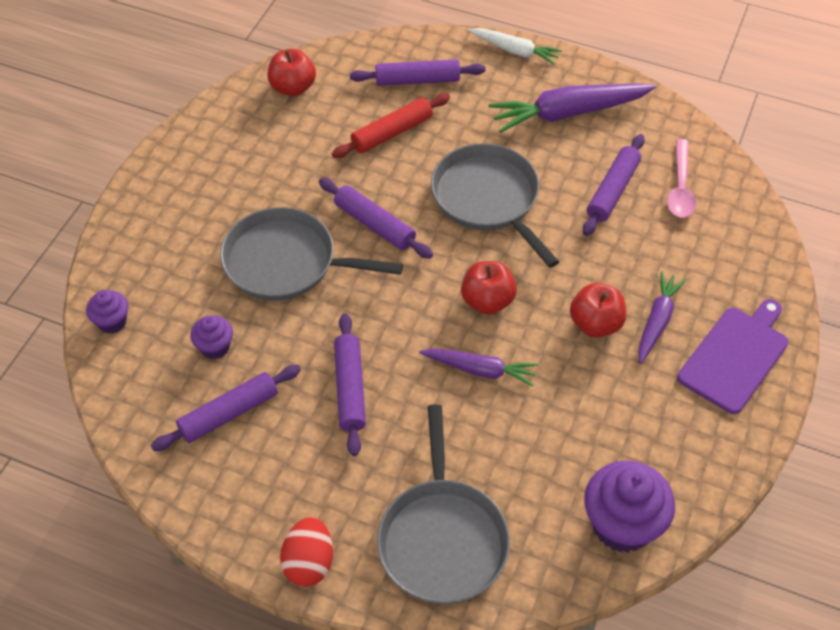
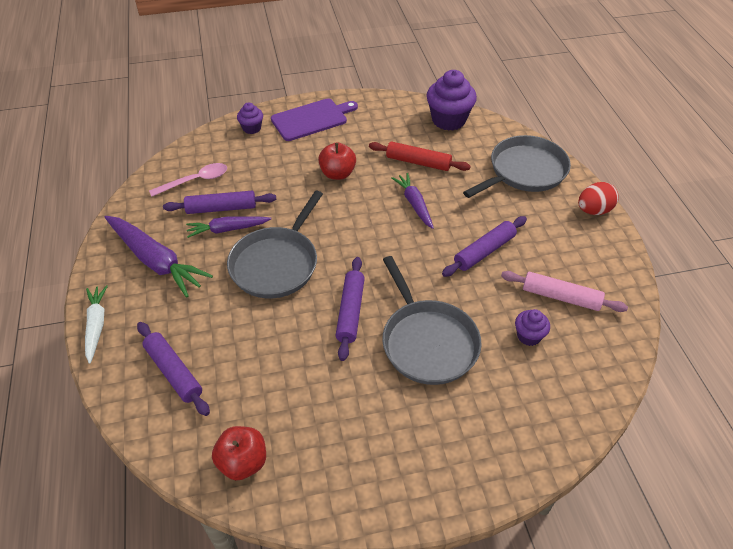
camera: 125 degrees left, 5 degrees down
(112, 322) = (575, 413): purple cupcake -> purple cupcake (252, 128)
(229, 413) = (560, 297): purple rolling pin -> pink rolling pin
(392, 133) = (249, 354): red rolling pin -> red rolling pin (418, 162)
(487, 301) = (363, 224): red apple -> none
(657, 321) = (313, 152): purple carrot -> purple carrot (227, 229)
(735, 356) = (312, 119): purple cutting board -> purple cutting board turned 150 degrees clockwise

